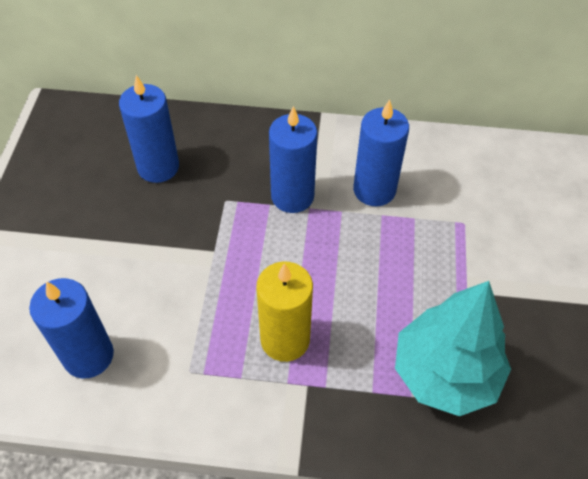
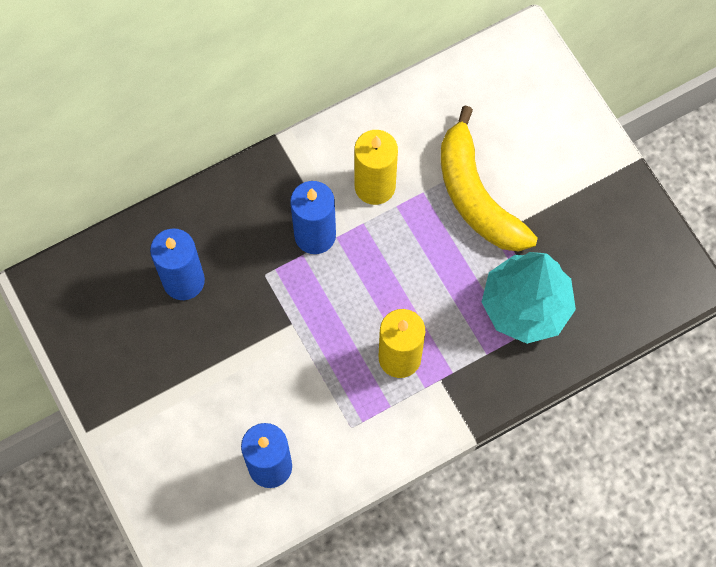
camera: 35 degrees left, 15 degrees up
(374, 190) = (375, 186): blue candle -> yellow candle
(462, 248) = (476, 196): none -> yellow banana

